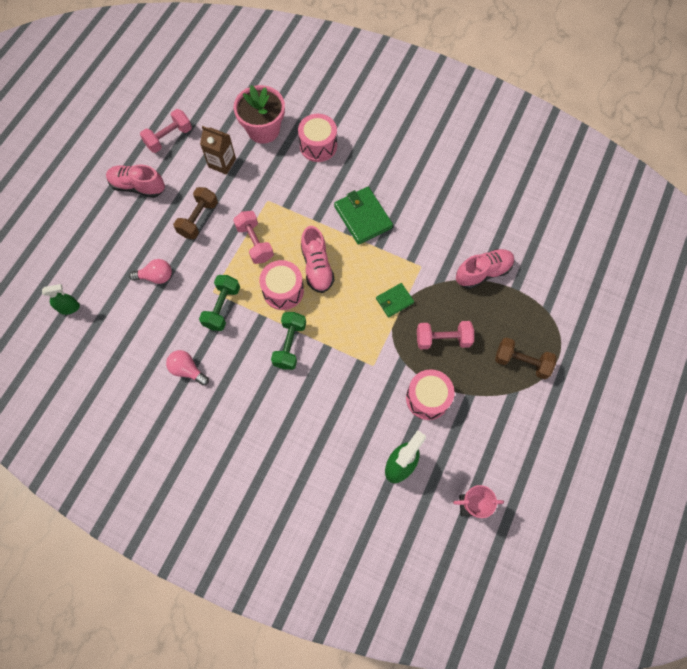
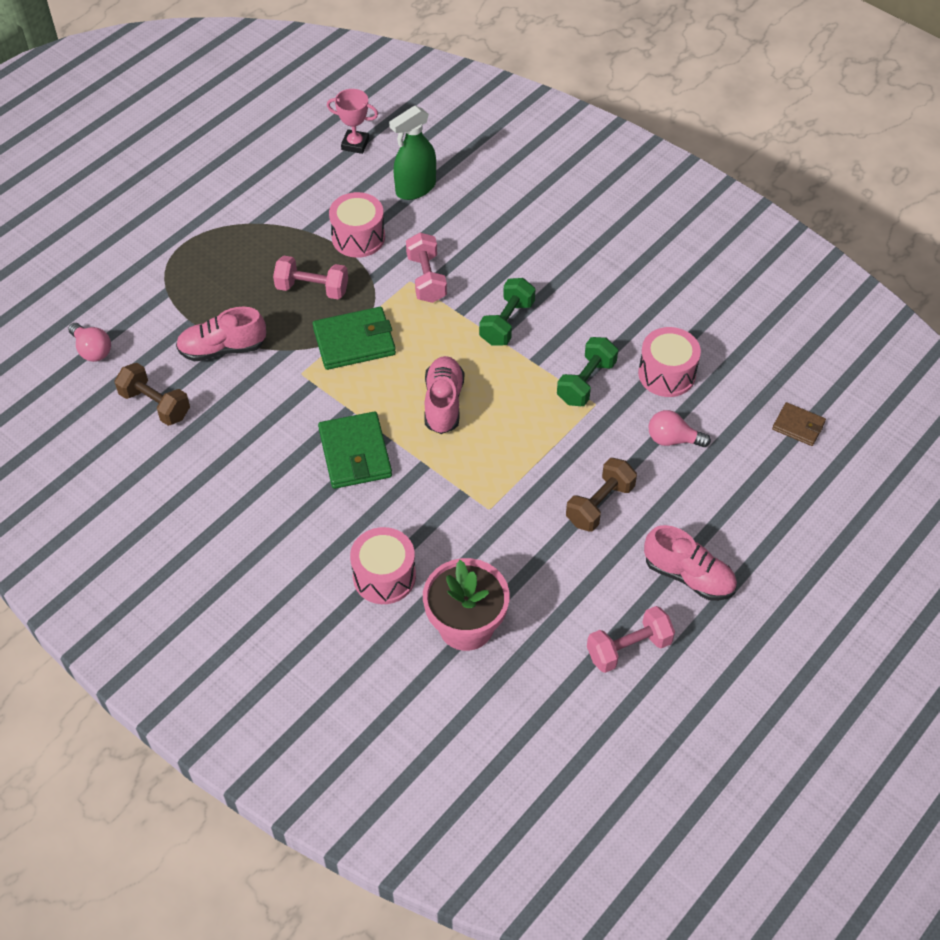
camera: 165 degrees left, 15 degrees down
(69, 308) = (798, 426): green spray bottle -> brown wallet
(187, 370) = (643, 323): pink light bulb -> pink light bulb (92, 350)
(222, 163) = (547, 584): brown carton -> none
(255, 243) = (522, 453): pink dumbbell -> pink dumbbell (426, 279)
(283, 291) = (498, 384): pink drum -> pink drum (666, 374)
(394, 301) = (354, 341): green wallet -> green wallet, size x1.73
(521, 362) = (229, 247): brown dumbbell -> brown dumbbell (155, 404)

